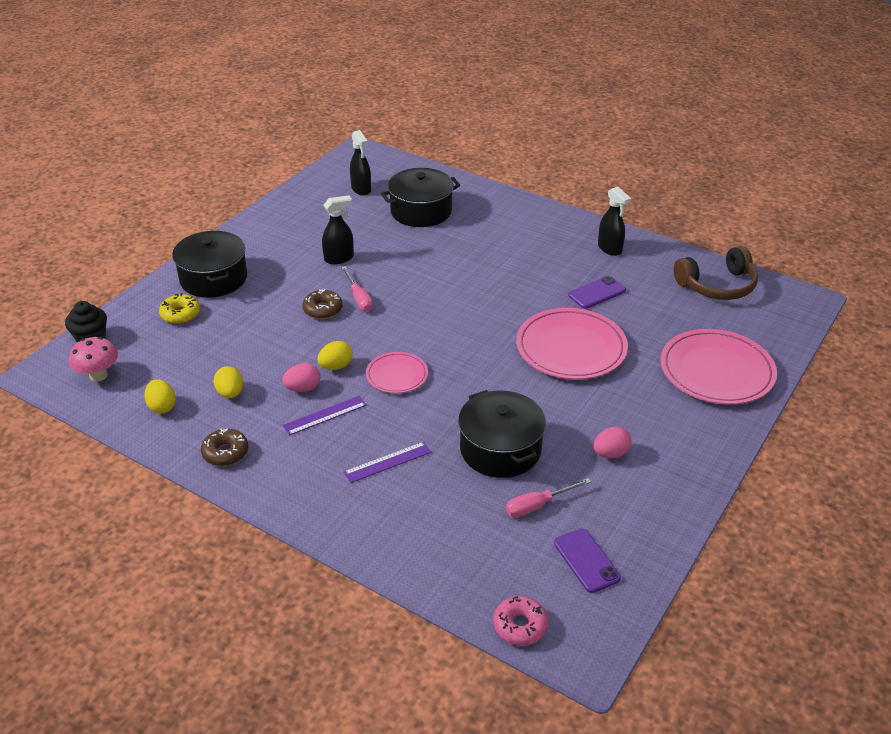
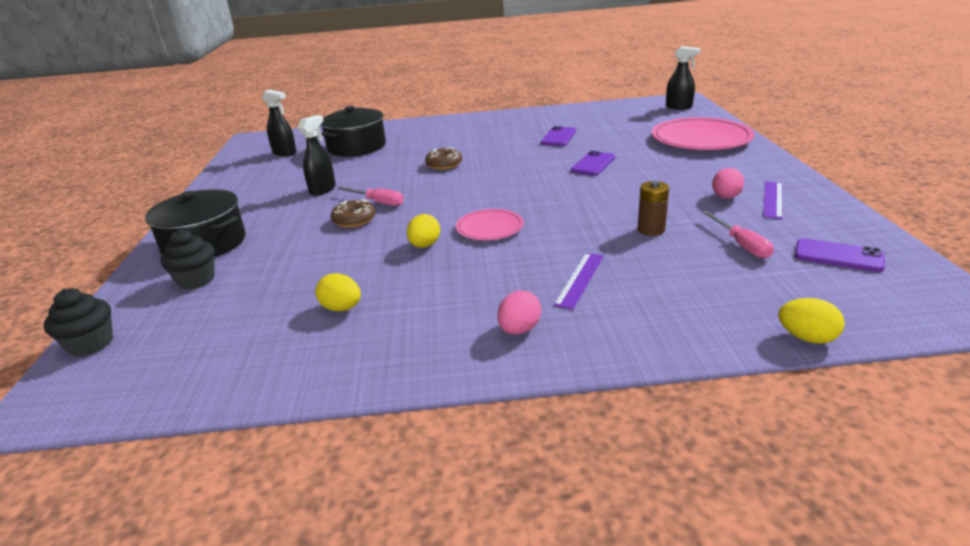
camera: 35 degrees left, 10 degrees down
(98, 375) = (141, 369): pink mushroom -> none
(162, 407) = (270, 356): yellow egg -> yellow egg (806, 338)
(180, 314) = (196, 280): yellow donut -> black cupcake
(225, 453) = (406, 354): brown donut -> brown donut (444, 164)
(303, 388) = (416, 271): pink egg -> pink egg (519, 330)
(325, 415) = (468, 278): purple ruler -> purple ruler (773, 199)
(500, 449) = (651, 230): black pot -> brown battery
(520, 626) = (891, 321): pink donut -> none
(538, 505) = (741, 245): pink screwdriver -> pink screwdriver turned 45 degrees counterclockwise
(571, 348) = (593, 164): pink plate -> purple phone
(610, 248) = (528, 119): black spray bottle -> black spray bottle (679, 107)
(717, 286) = (624, 110): brown headphones -> none

